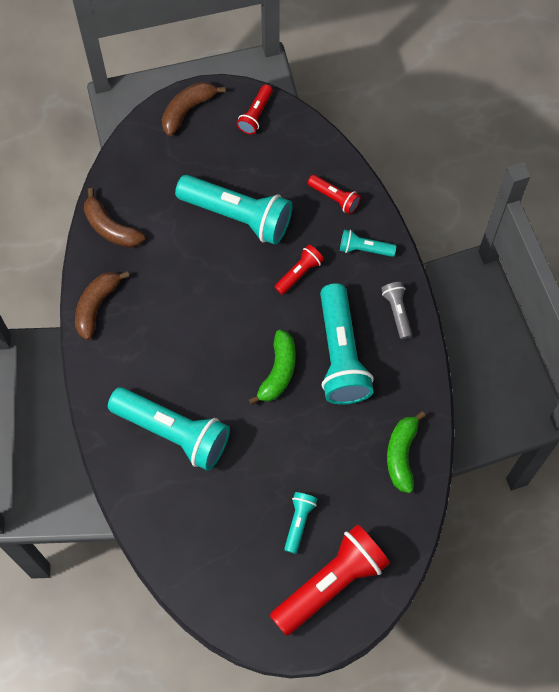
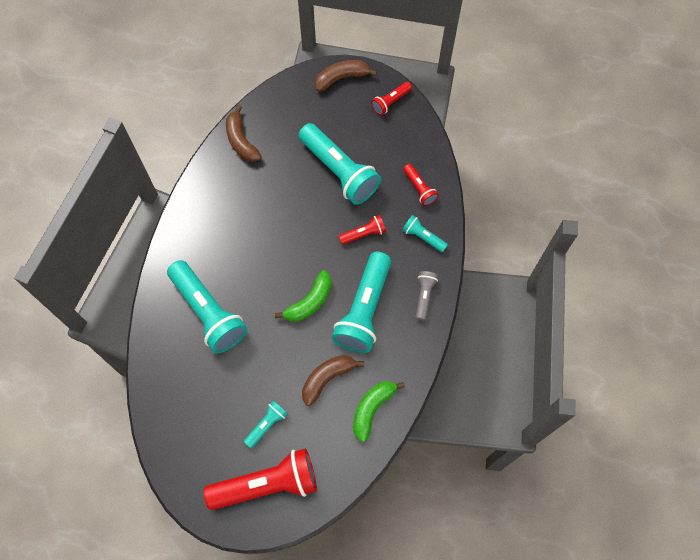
camera: 25 degrees right, 0 degrees up
(96, 305) = (201, 193): brown banana -> brown banana (327, 378)

